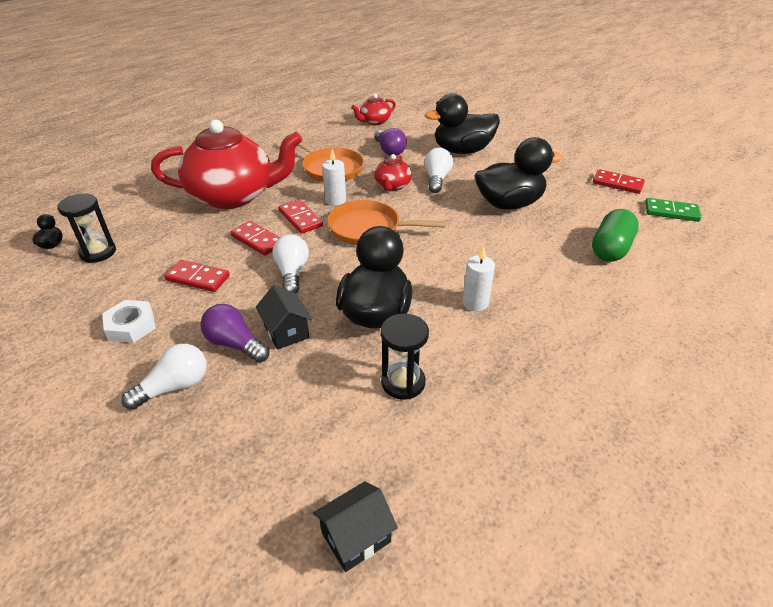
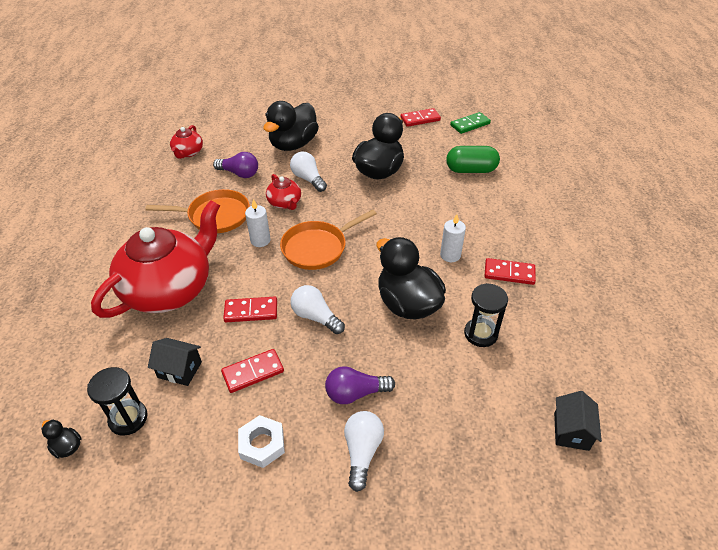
camera: 45 degrees left, 5 degrees up
(286, 331) = (374, 358): black house -> black house (179, 370)
(300, 218) = (256, 272): red domino -> red domino (509, 273)
(610, 249) = (471, 170): green capsule -> green capsule turned 75 degrees counterclockwise

